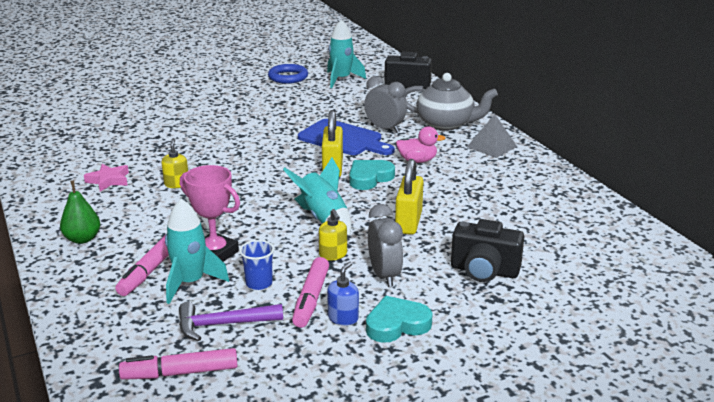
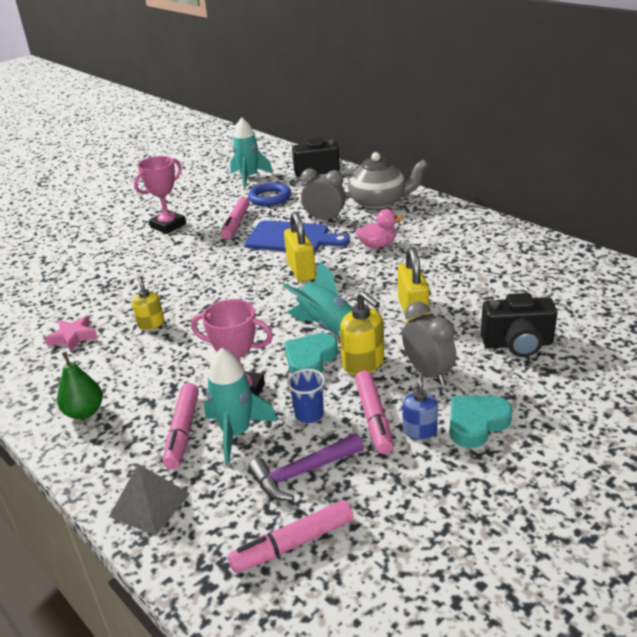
camera: 15 degrees left, 5 degrees up
(242, 107) = (168, 225): none -> pink trophy
(288, 77) = (194, 185): blue ring -> blue ring (270, 198)
(303, 117) = (236, 224): none -> pink marker
(333, 255) = (363, 363): yellow soap dispenser -> yellow soap dispenser, size x1.53
(369, 178) = (344, 273): turquoise heart -> turquoise heart (310, 359)
(491, 146) = (436, 216): grey pyramid -> grey pyramid (149, 505)

